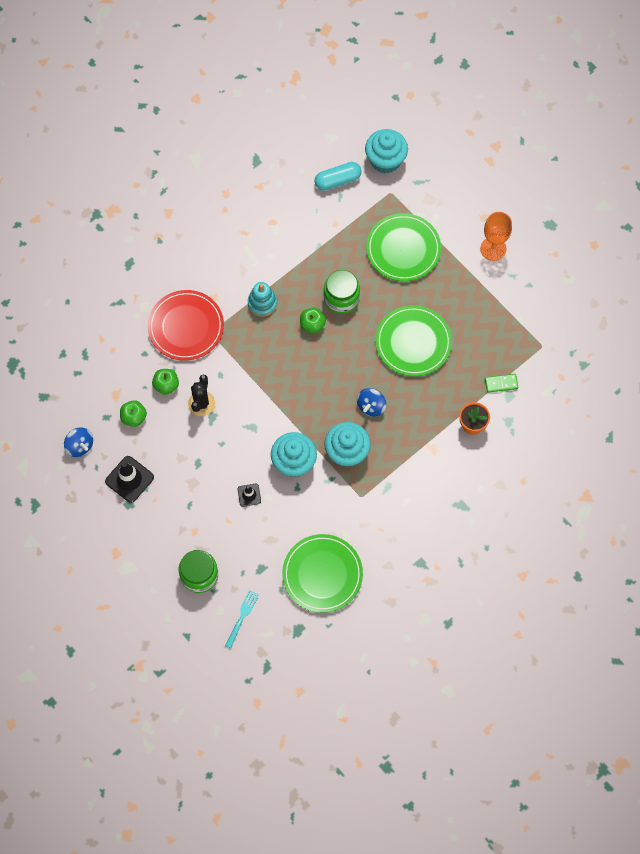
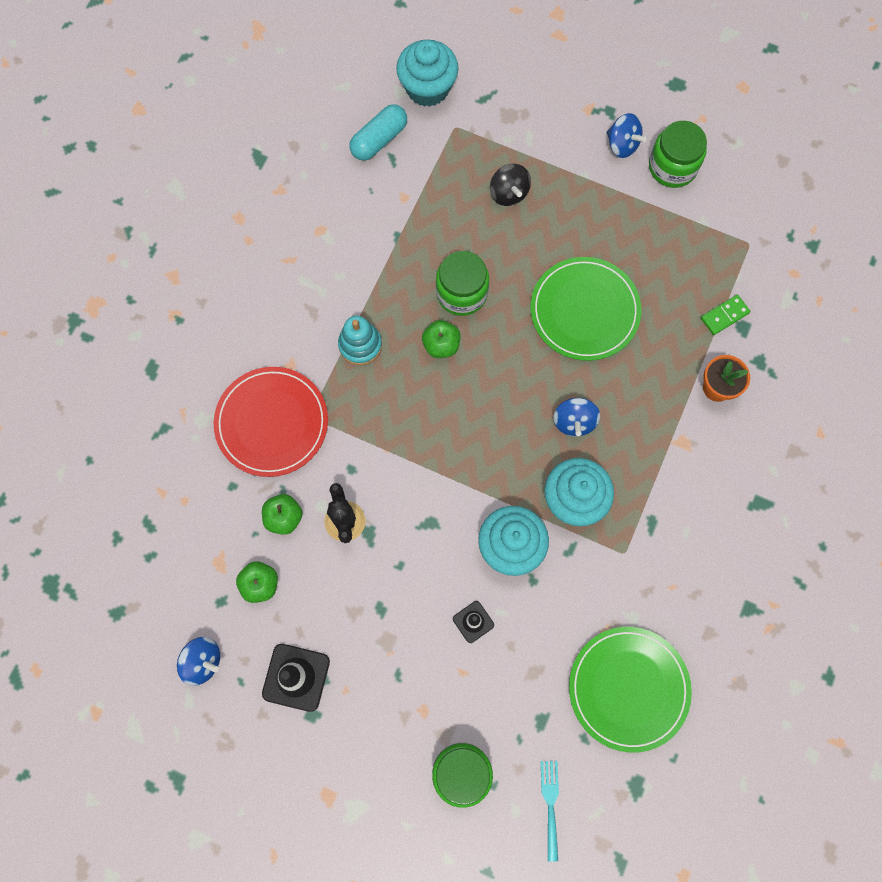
camera: 25 degrees left, 5 degrees up
(403, 249) = (509, 193): green plate -> black spinning top
(493, 249) = (622, 145): orange goblet -> blue spinning top
(518, 276) = (672, 167): none -> green jar

